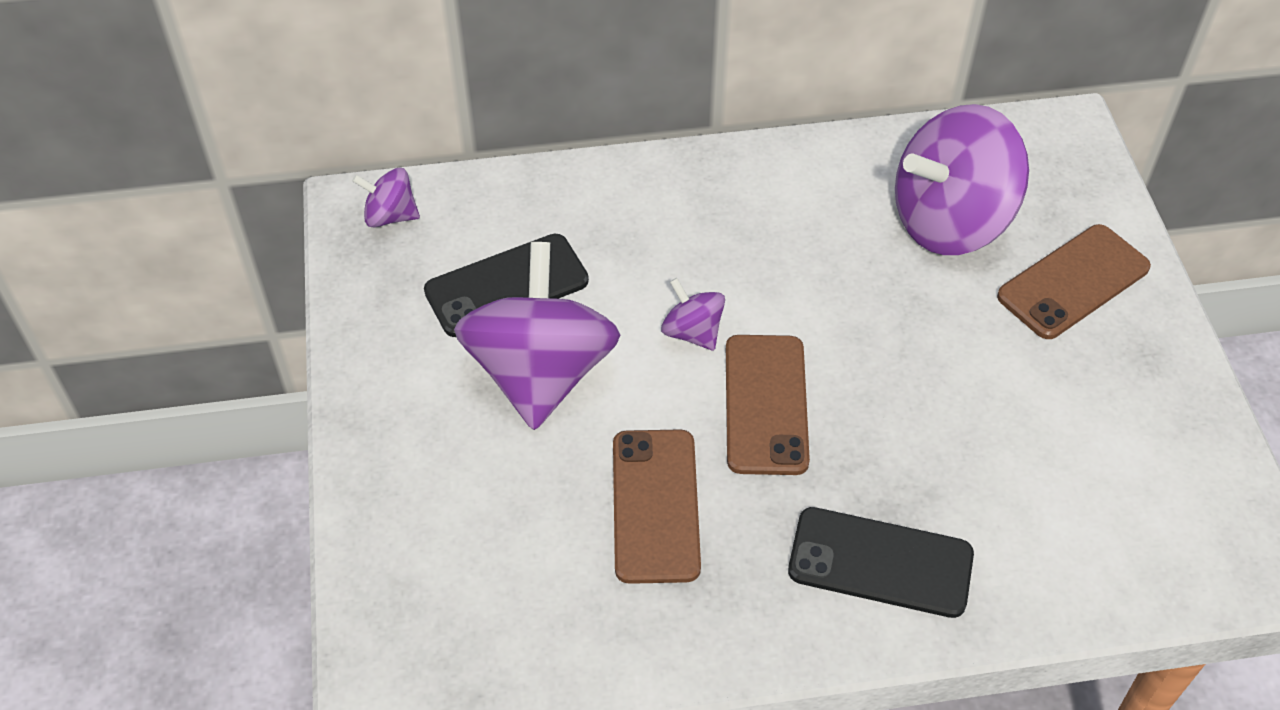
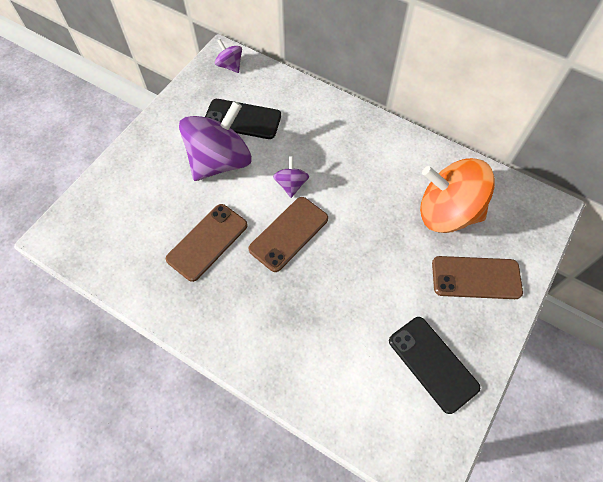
camera: 40 degrees right, 10 degrees up
(880, 563) = (265, 331): black phone -> black phone (433, 364)
(950, 221) = (447, 212): purple spinning top -> orange spinning top

